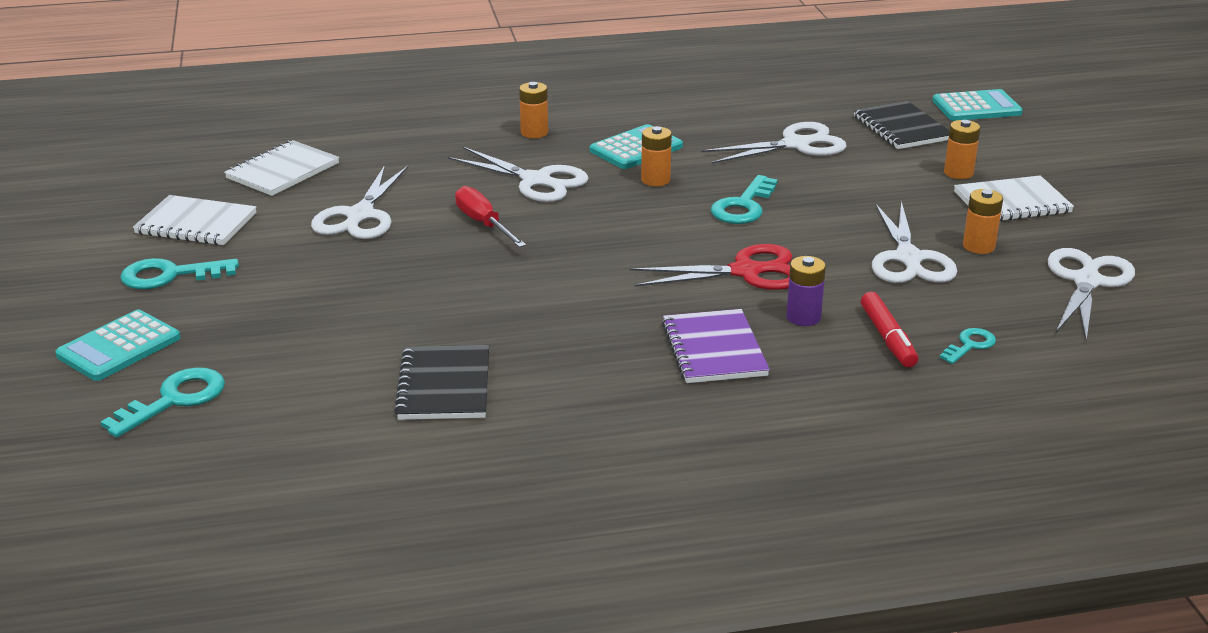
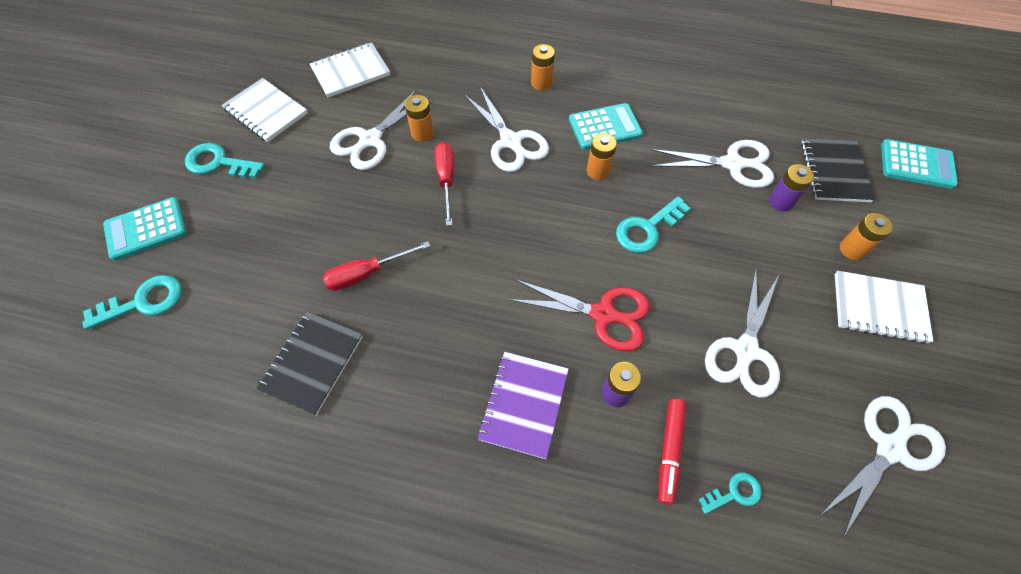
camera: 25 degrees right, 30 degrees up
(450, 310) = (367, 273): none -> red screwdriver
(865, 158) = (781, 201): none -> purple battery
(978, 246) = (816, 358): orange battery -> orange battery (422, 133)

